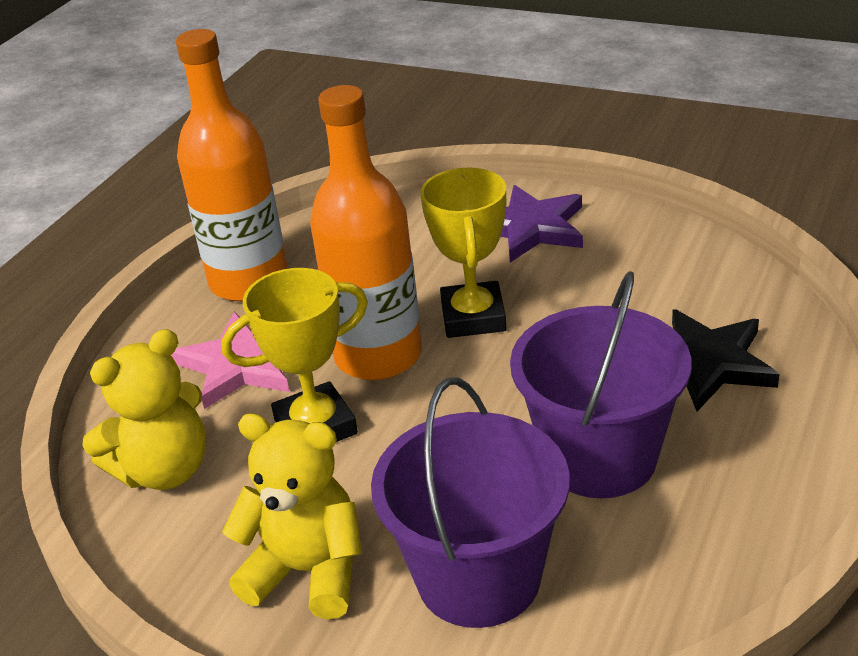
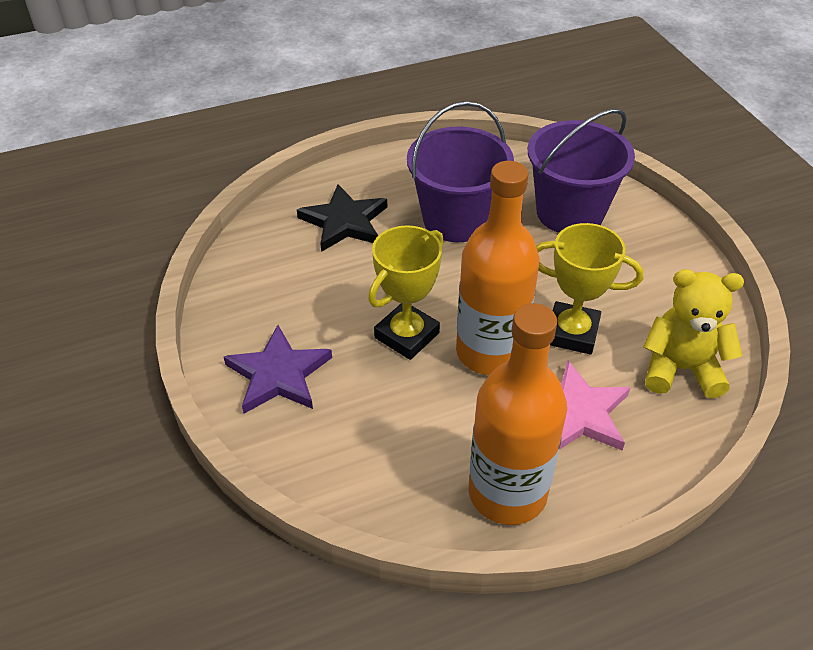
camera: 140 degrees left, 10 degrees up
(308, 571) = (643, 263): yellow teddy bear -> none

